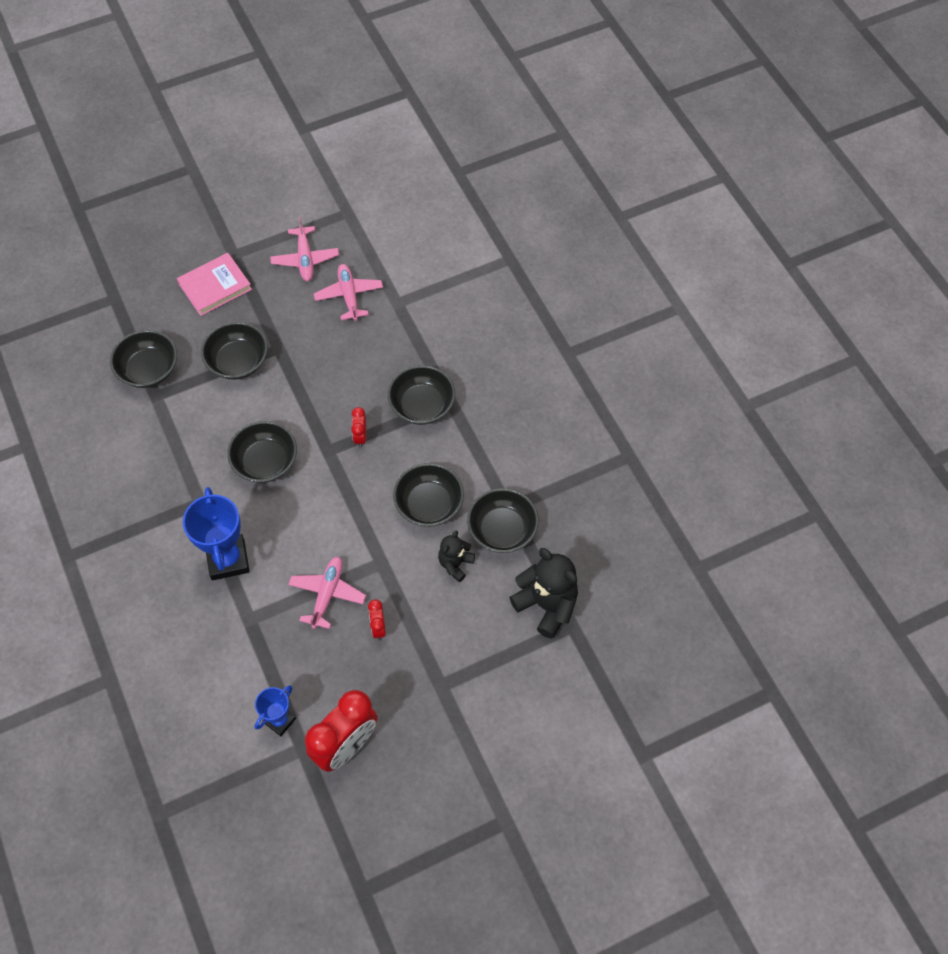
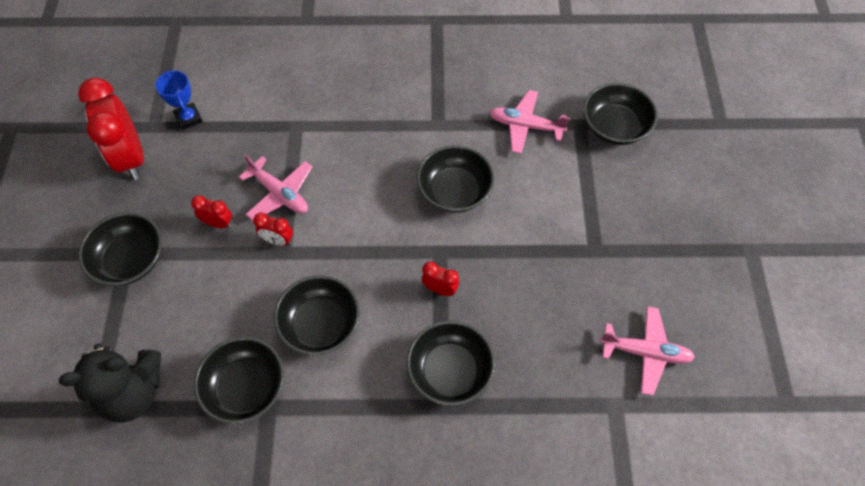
camera: 115 degrees right, 0 degrees up
(215, 286) = (707, 216): pink book -> none
(228, 559) = (364, 128): blue trophy -> none
(238, 361) = (593, 206): black bowl -> black bowl (130, 260)
(305, 259) = (720, 324): pink plane -> pink plane (525, 126)
(372, 572) = (278, 240): none -> red clock
(455, 564) = (238, 321): black teddy bear -> none

